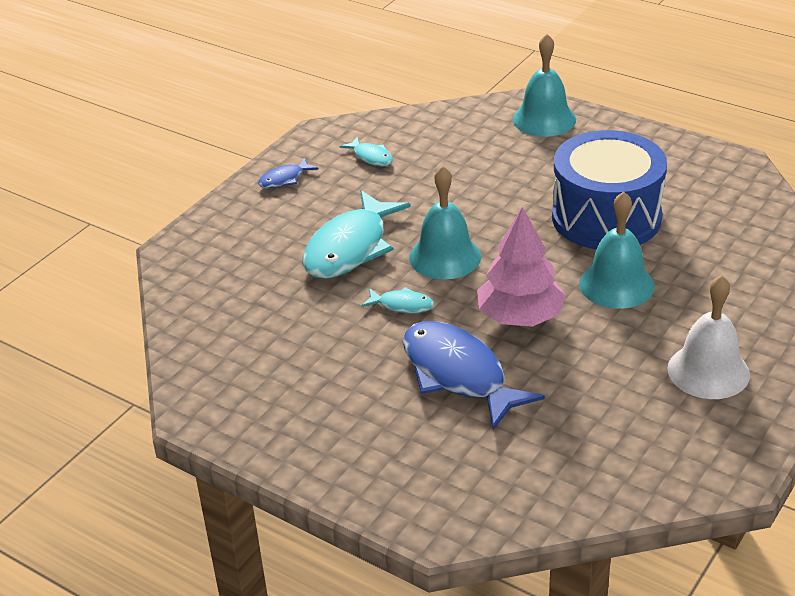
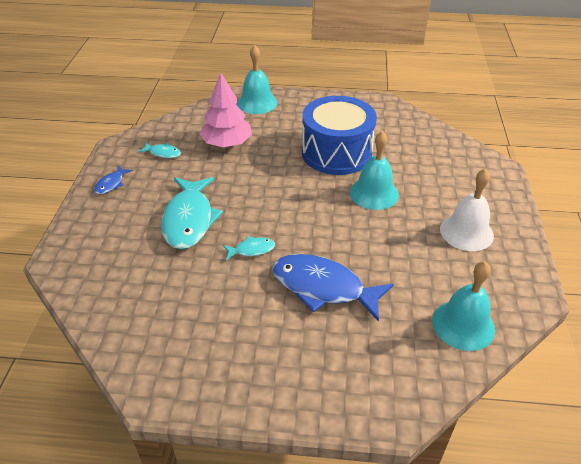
camera: 30 degrees left, 5 degrees up
(445, 257) = (257, 207): turquoise bell -> turquoise bell (463, 325)
(520, 316) = (333, 233): pink tree -> pink tree (227, 143)

